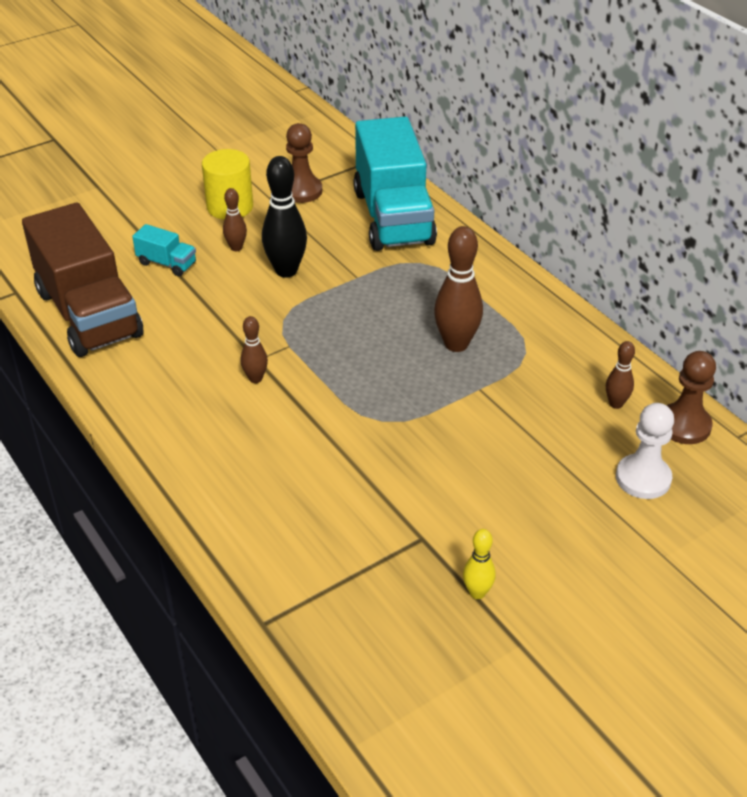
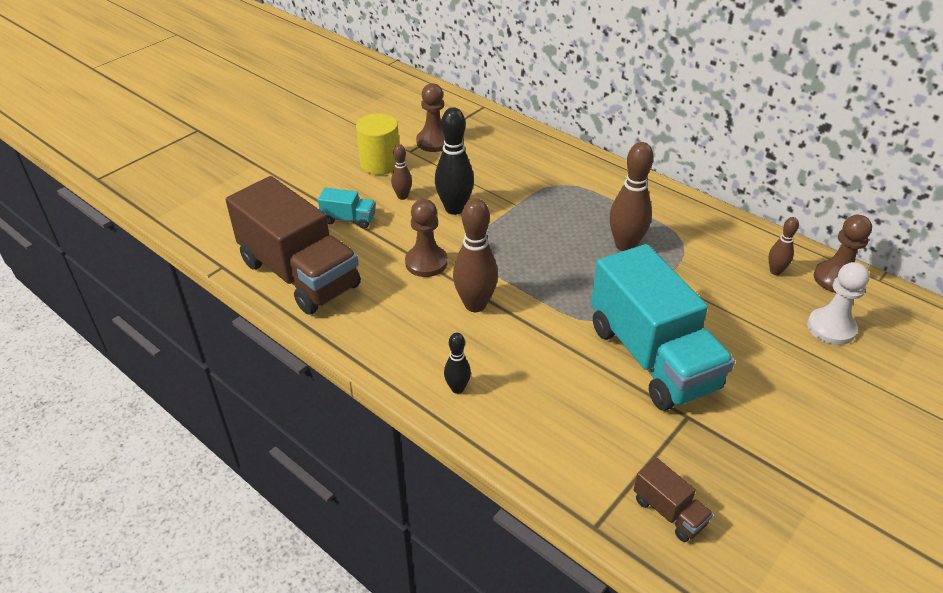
camera: 15 degrees left, 0 degrees up
(193, 461) = (457, 388): none -> black bowling pin
(226, 324) = (426, 262): none -> brown pawn
(255, 378) = (475, 305): brown bowling pin -> brown bowling pin, size x1.84
(347, 626) = (669, 512): none -> brown truck
(393, 217) = (519, 152): turquoise truck -> turquoise truck (652, 357)
(477, 593) = (759, 455): yellow bowling pin -> none

